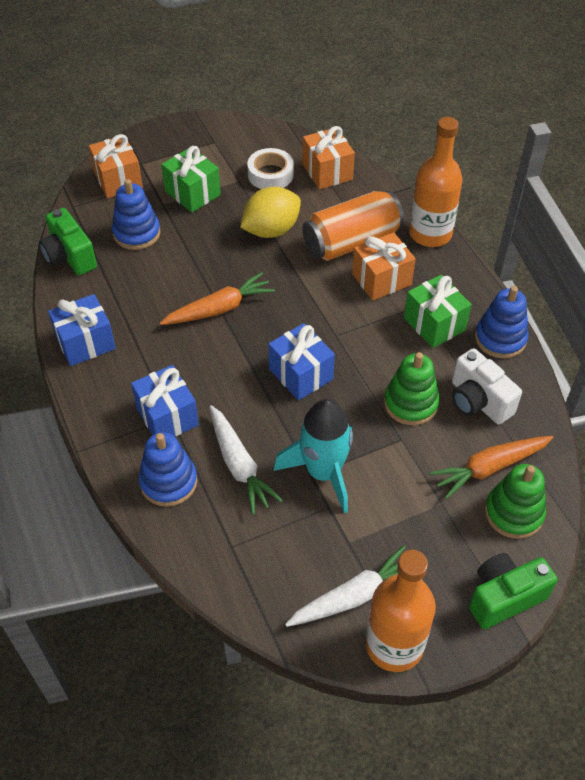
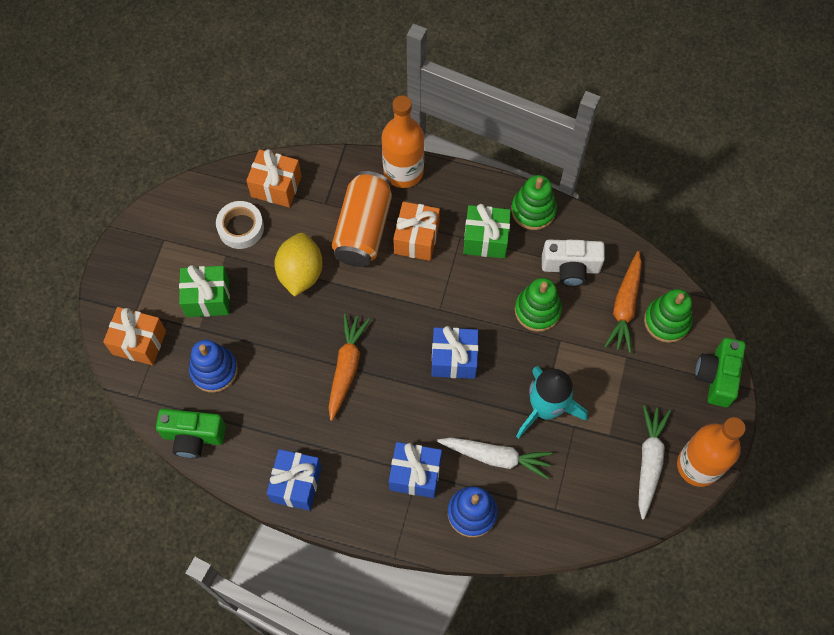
camera: 50 degrees left, 15 degrees up
(500, 338) = (533, 210): blue stacking toy -> green stacking toy

